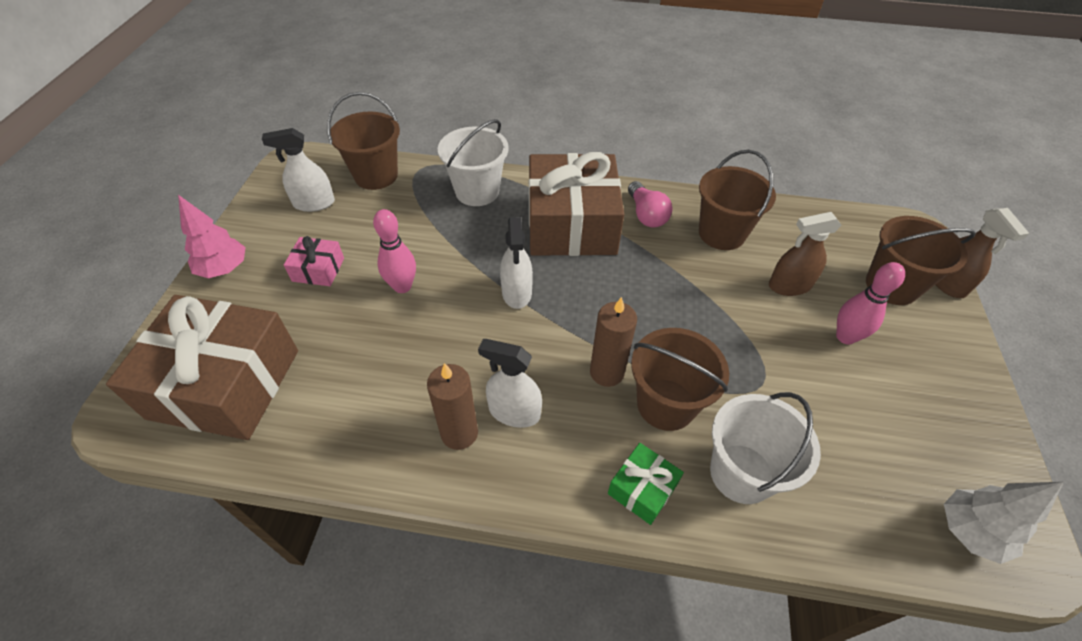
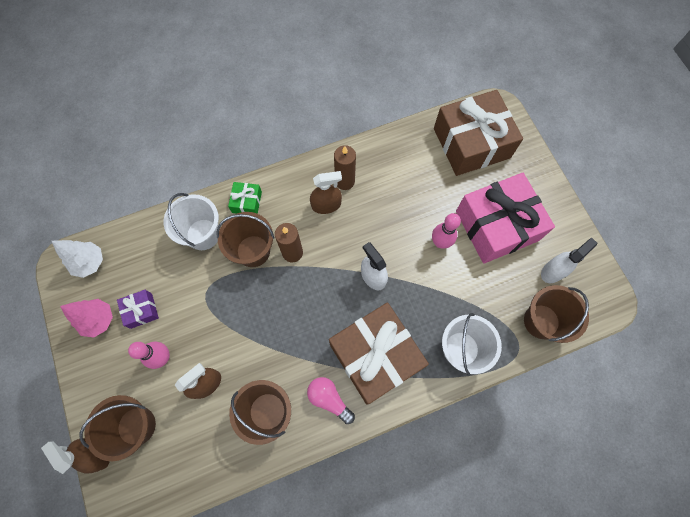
camera: 150 degrees right, 20 degrees up
(224, 269) = (546, 196): pink tree -> pink tree (99, 320)
(318, 269) = (497, 225): pink gift -> pink gift, size x2.33
(514, 412) = (326, 205): white spray bottle -> brown spray bottle
(872, 408) = (141, 310): none -> purple gift

